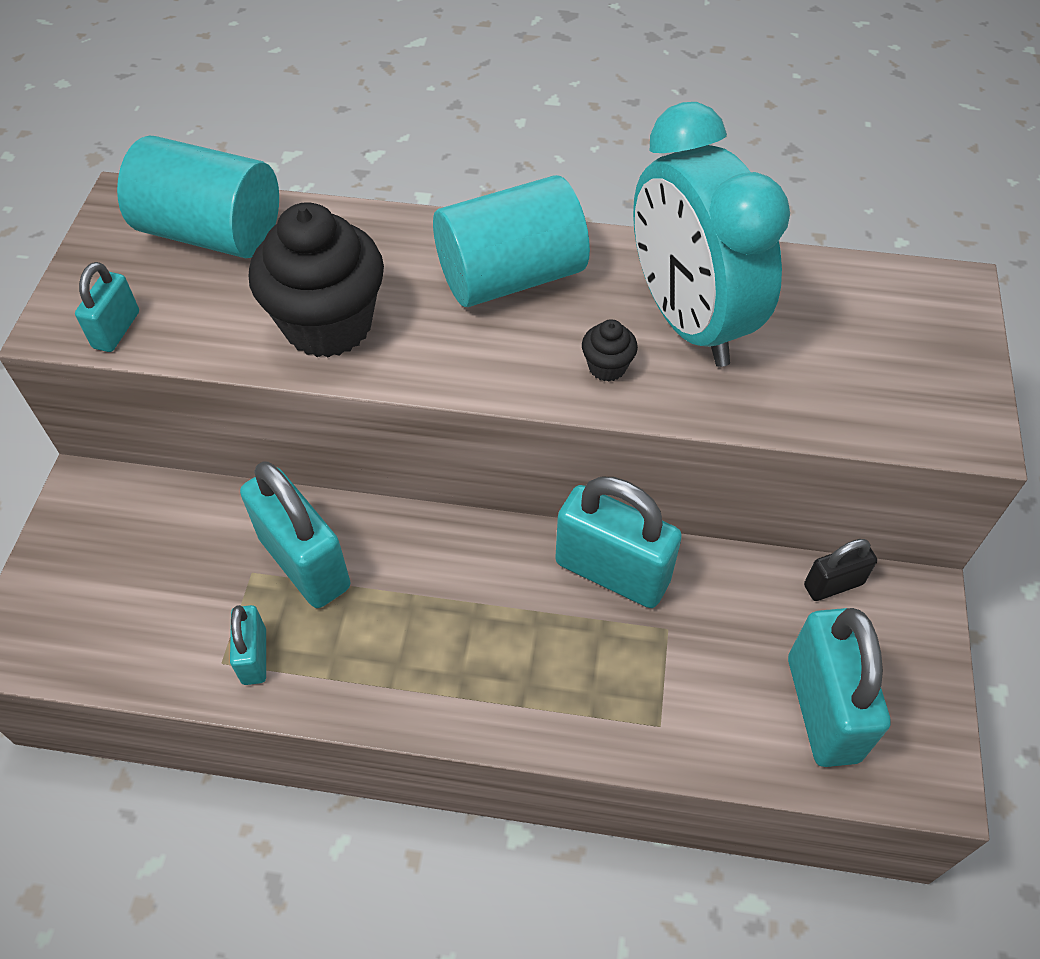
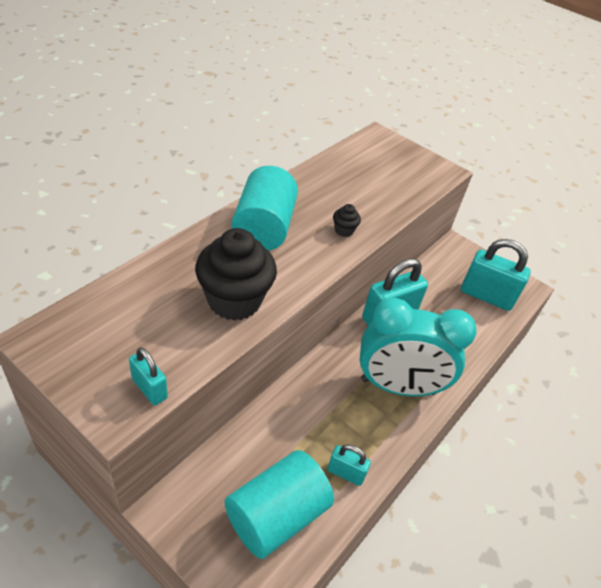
camera: 65 degrees left, 10 degrees down
(212, 233) = (113, 313): turquoise cylinder -> turquoise cylinder (276, 516)
(305, 563) = (303, 423): turquoise padlock -> none
(688, 320) = (338, 197): turquoise clock -> turquoise clock (398, 386)
(833, 584) = (437, 261): black padlock -> none

